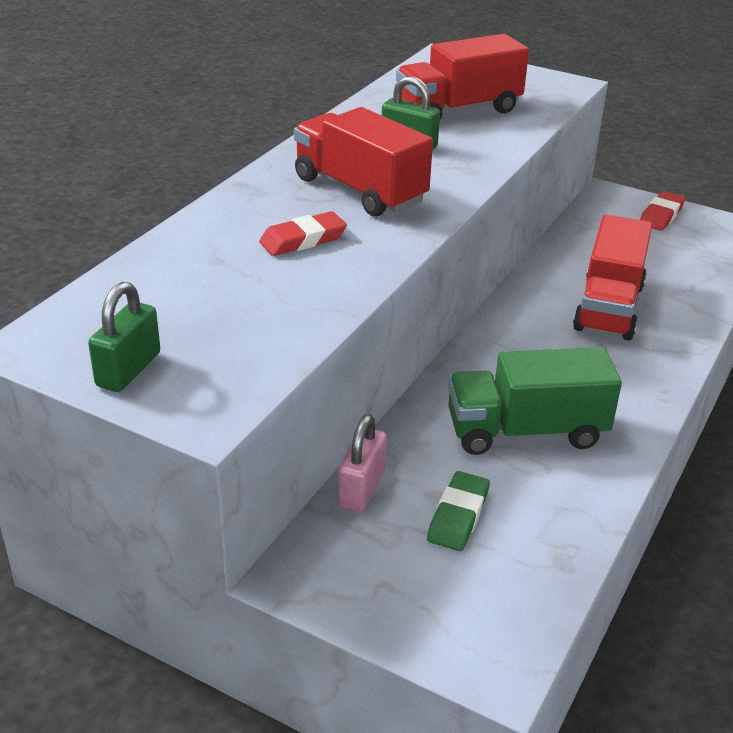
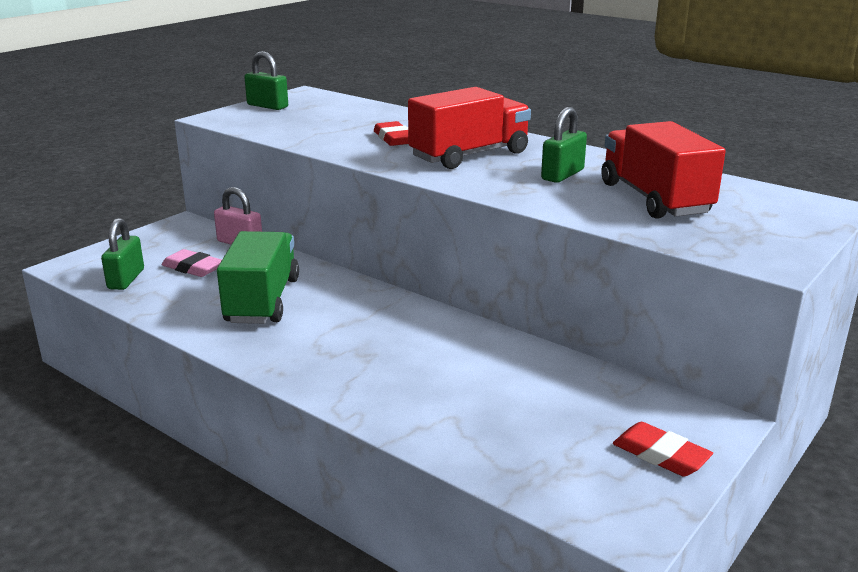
camera: 100 degrees right, 10 degrees down
(458, 516) = (193, 268): green eraser -> pink eraser
(517, 576) = (126, 279): none -> green padlock
(608, 307) = (432, 369): red truck -> none

